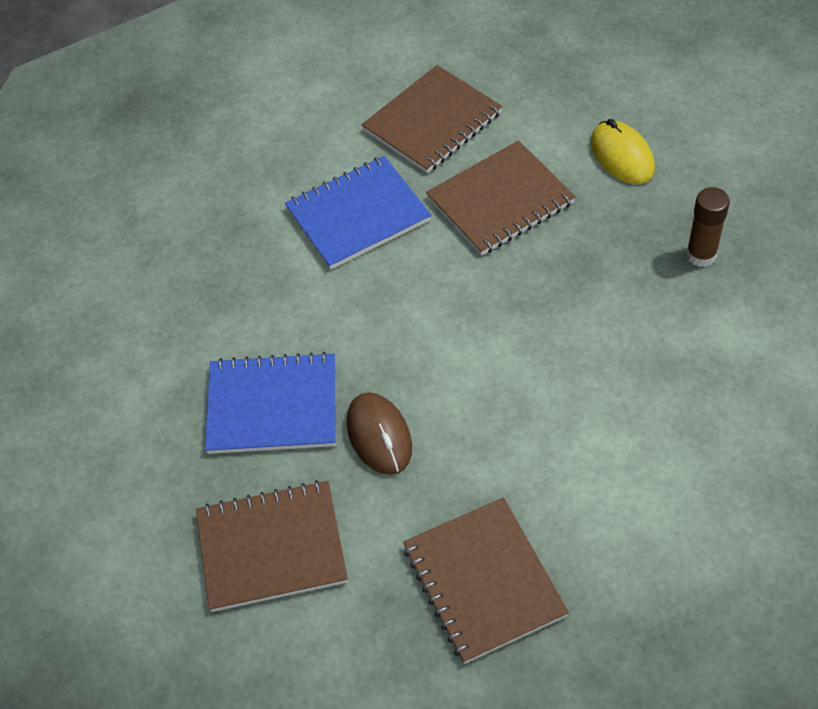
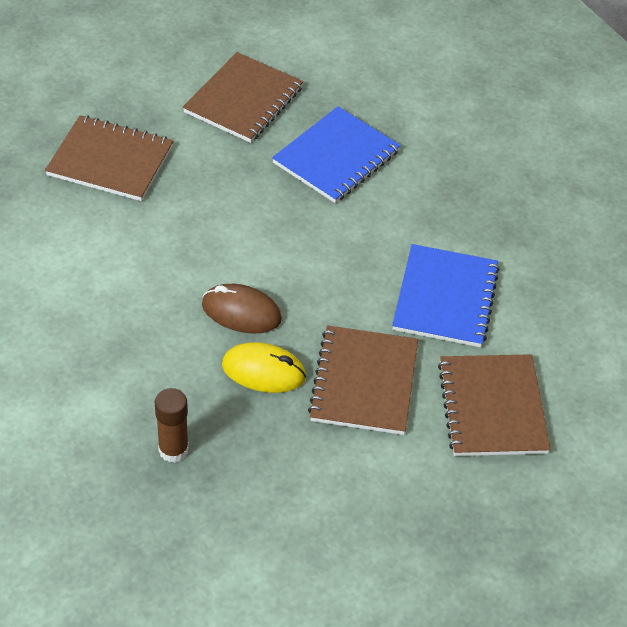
camera: 125 degrees right, 5 degrees down
(379, 436) = (255, 185): brown mouse -> brown mouse (241, 312)
(622, 156) = (318, 491): yellow mouse -> yellow mouse (263, 371)

